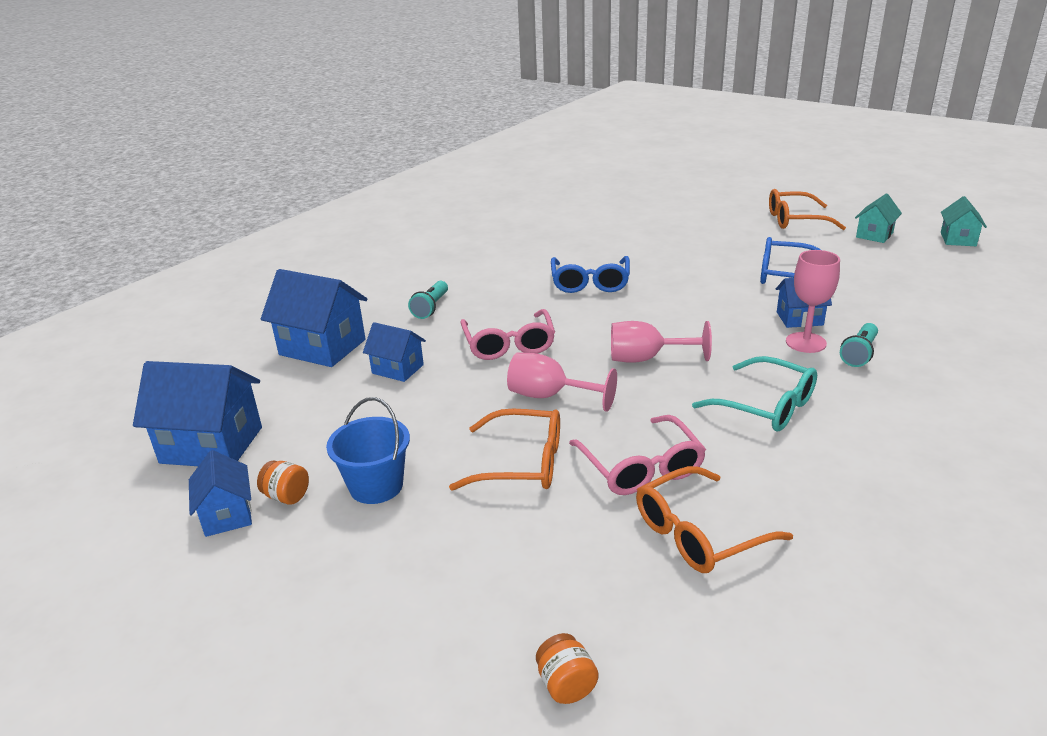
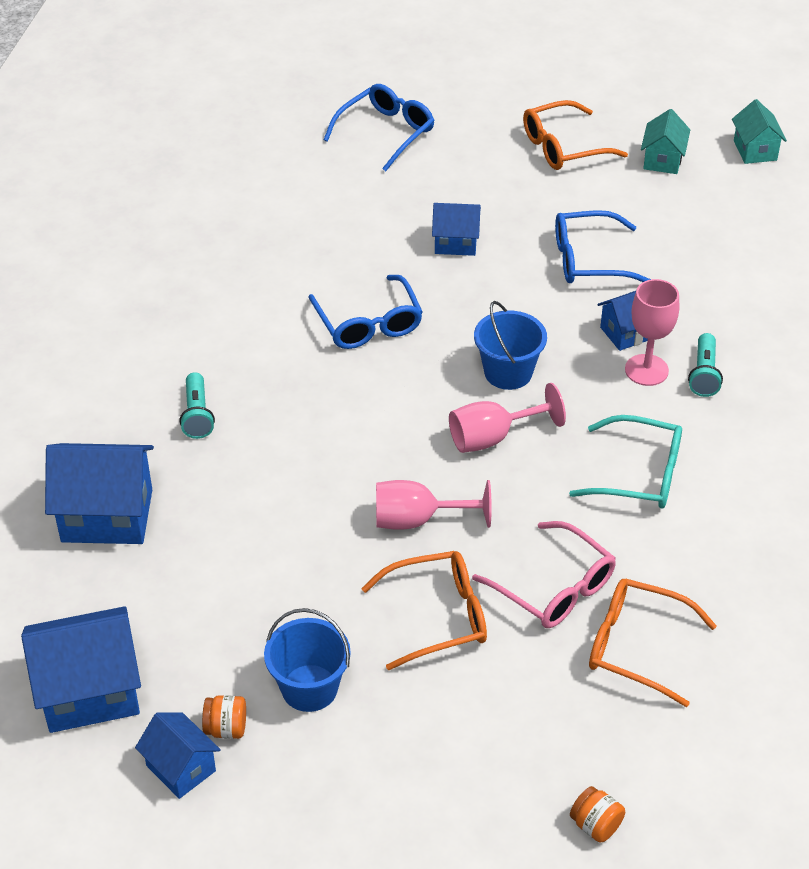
camera: 25 degrees left, 15 degrees up
(397, 369) = (224, 526): blue house -> blue house (455, 243)
(509, 344) = (329, 453): pink glasses -> none
(666, 200) = (385, 133): none -> blue glasses
(683, 324) = (508, 372): none -> blue bucket
(699, 533) = (637, 647): orange glasses -> orange glasses turned 75 degrees clockwise

